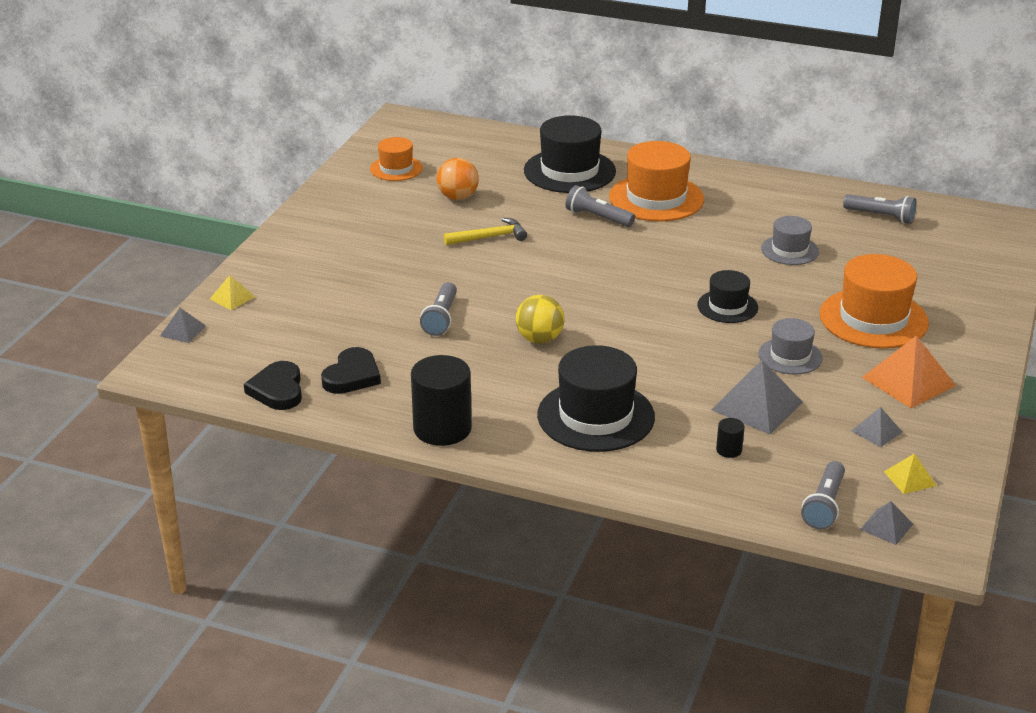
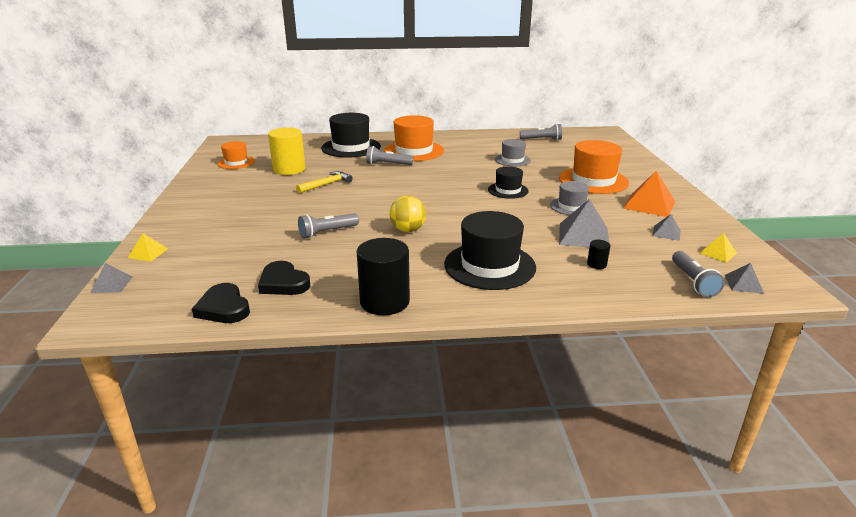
camera: 25 degrees left, 5 degrees down
(352, 376) = (283, 283): black heart -> black heart turned 135 degrees clockwise
(441, 318) = (327, 232): grey flashlight -> grey flashlight turned 75 degrees clockwise
(458, 197) = (289, 169): orange ball -> yellow cylinder

